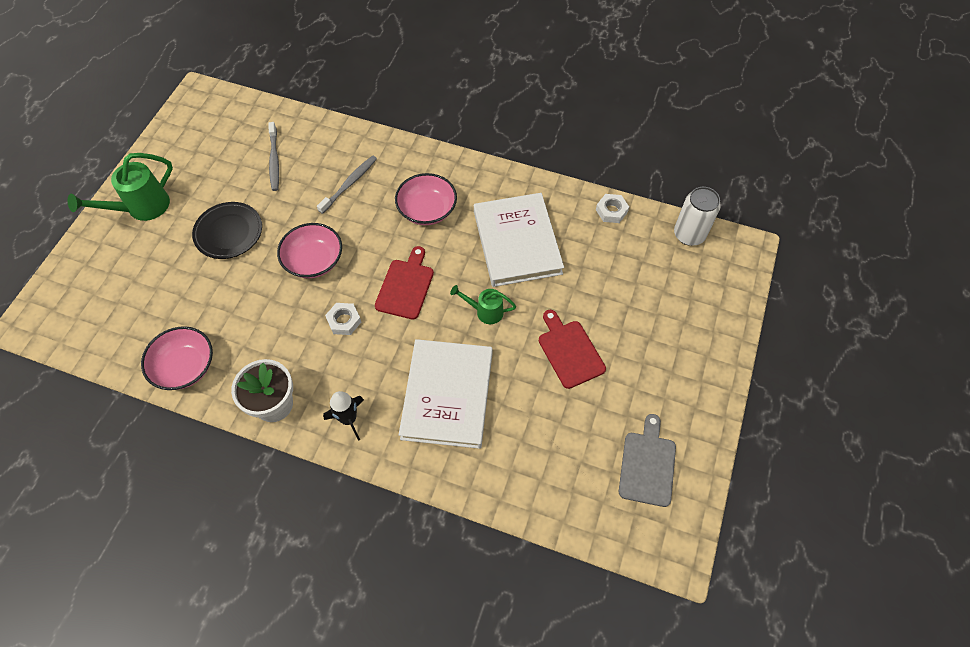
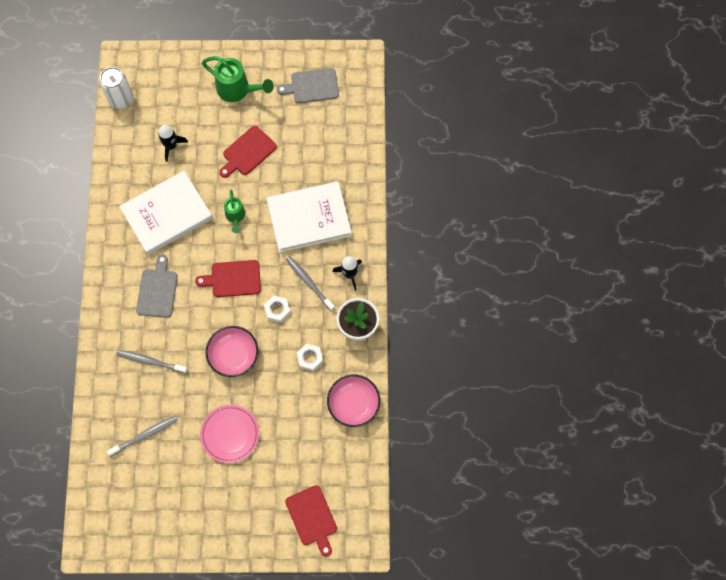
camera: 110 degrees left, 10 degrees up
(91, 283) = (312, 518): none -> red cutting board
(142, 208) = (229, 521): green watering can -> green watering can (237, 90)
(229, 233) = (230, 434): black plate -> pink plate
(361, 367) = (309, 282): none -> grey toothbrush
(427, 210) = (157, 290): pink bowl -> grey cutting board
(607, 269) = (171, 146): none -> black rocket
(611, 211) = (115, 156): white nut -> white nut (310, 358)

